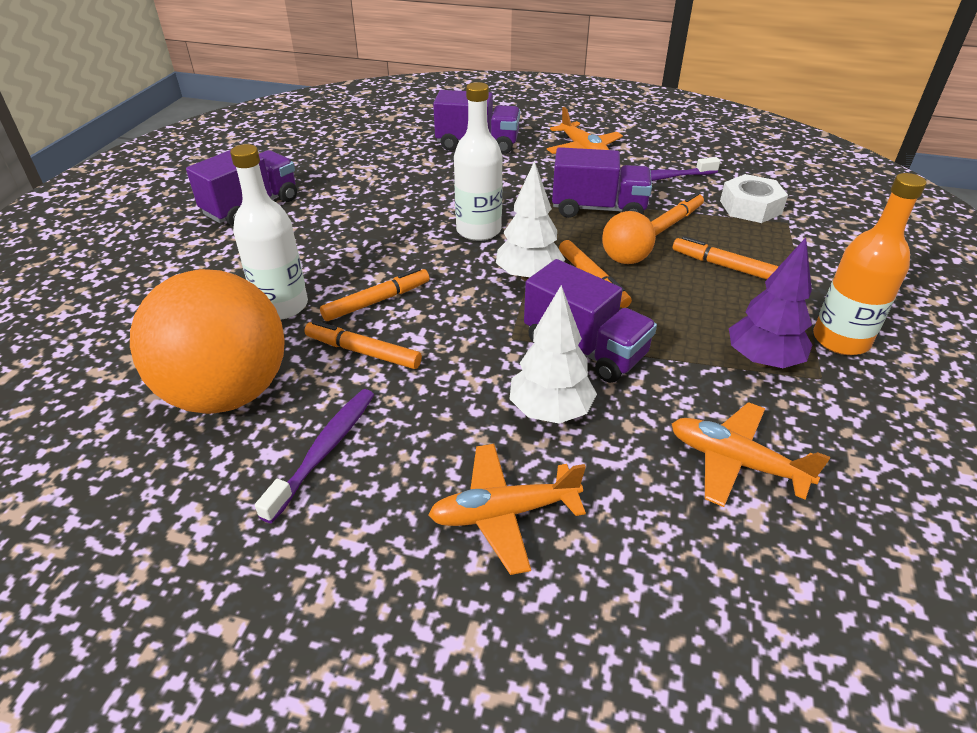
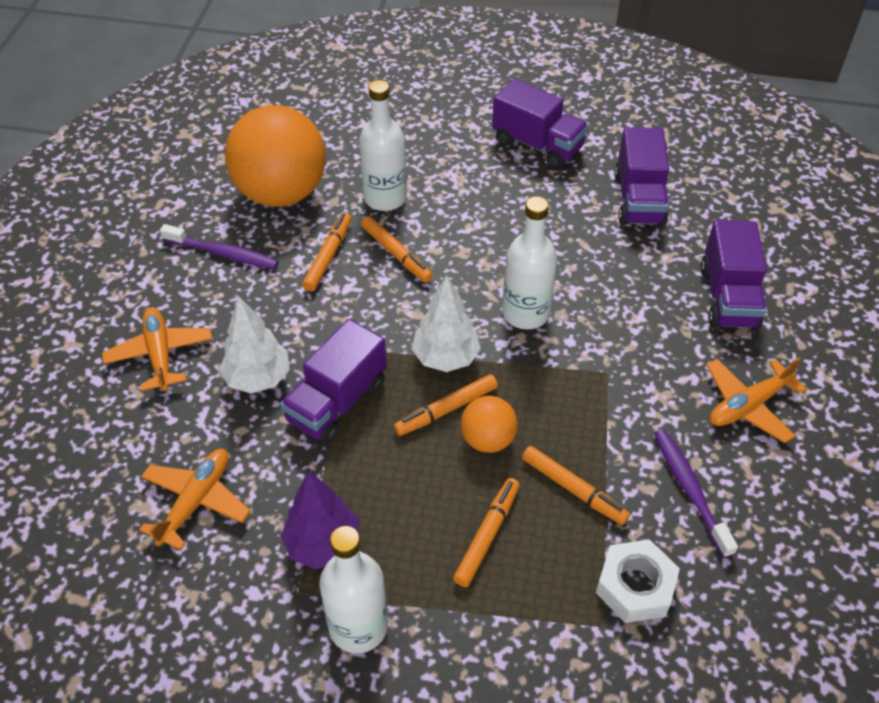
camera: 85 degrees right, 10 degrees up
(598, 209) = (593, 418): purple truck -> purple truck (639, 199)
(840, 340) = (358, 626): orange bottle -> white bottle

